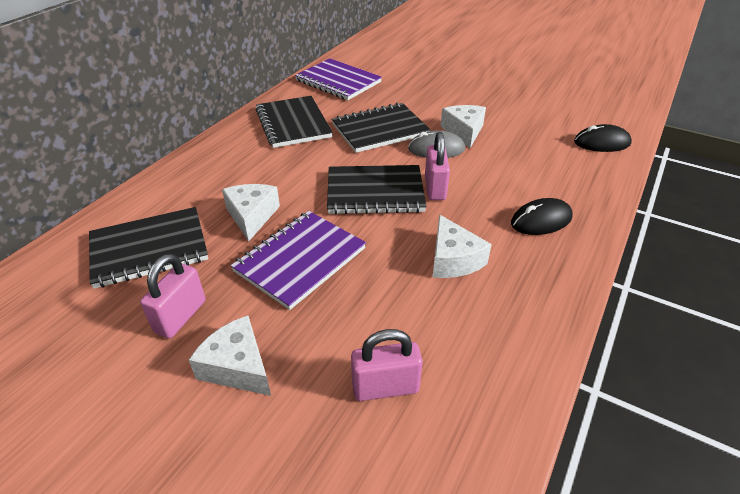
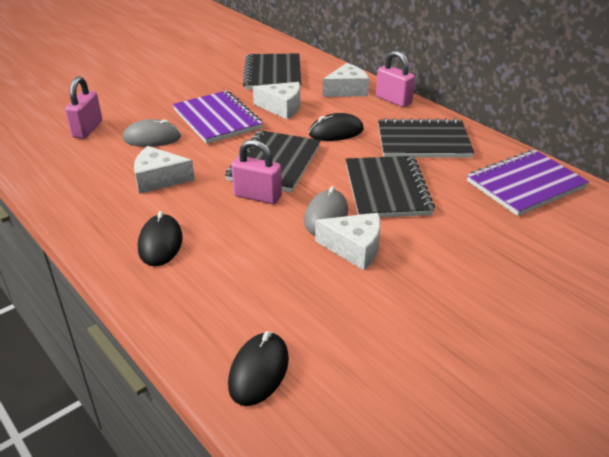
camera: 110 degrees right, 5 degrees down
(180, 316) = (203, 80): pink padlock -> pink padlock (393, 100)
(237, 367) = (149, 92): white cheese -> white cheese (347, 90)
(295, 169) = (336, 132): none -> black mouse
(374, 302) = (152, 138): none -> grey mouse

